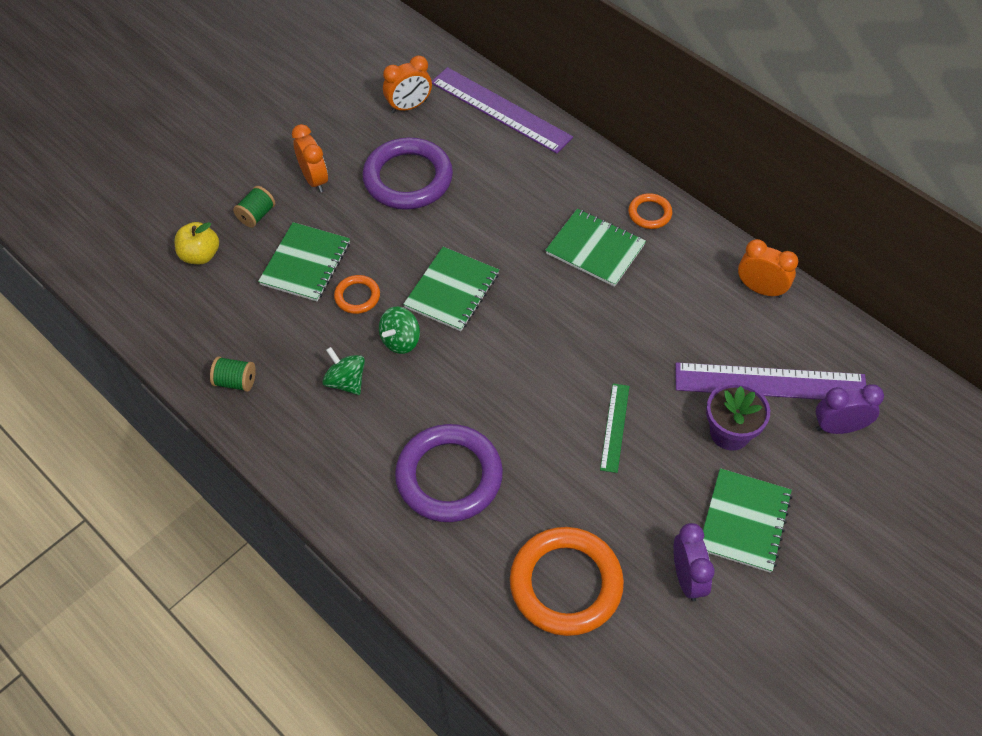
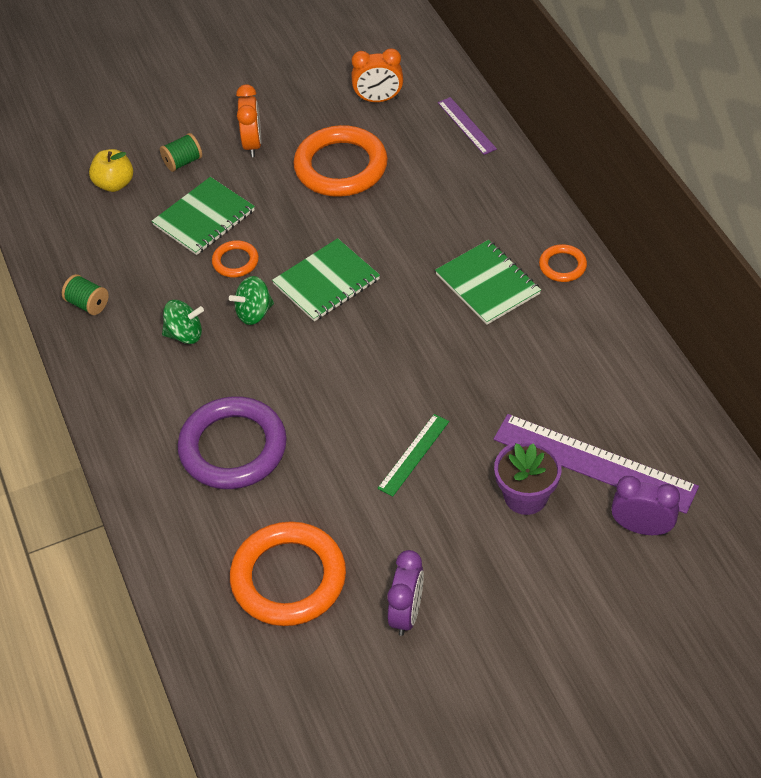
camera: 25 degrees right, 5 degrees down
(346, 382) = (185, 334): green spinning top -> green spinning top turned 105 degrees clockwise
(408, 178) = (341, 167): purple ring -> orange ring
(500, 109) = (467, 125): purple ruler -> purple ruler, size x0.52
(744, 521) = (493, 582): green notebook -> none
(760, 289) = (636, 371): orange clock -> none

